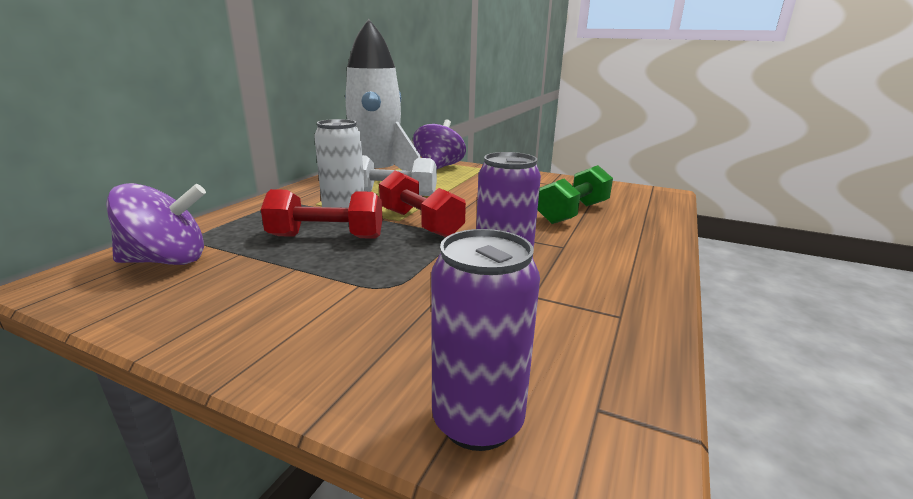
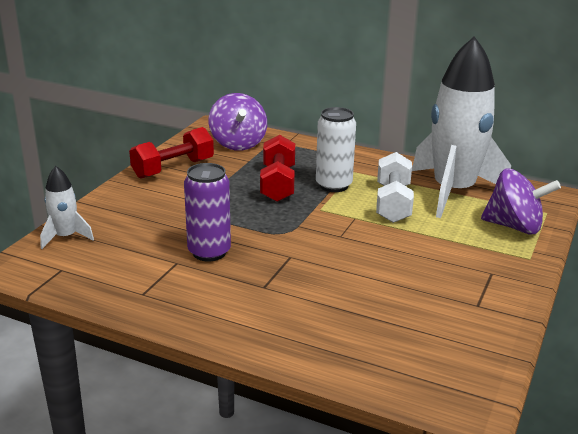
camera: 90 degrees right, 5 degrees up
(420, 223) = (311, 219): red dumbbell -> red dumbbell (173, 168)
(477, 421) = (66, 237): purple can -> white rocket
(573, 213) = (358, 305): green dumbbell -> none

